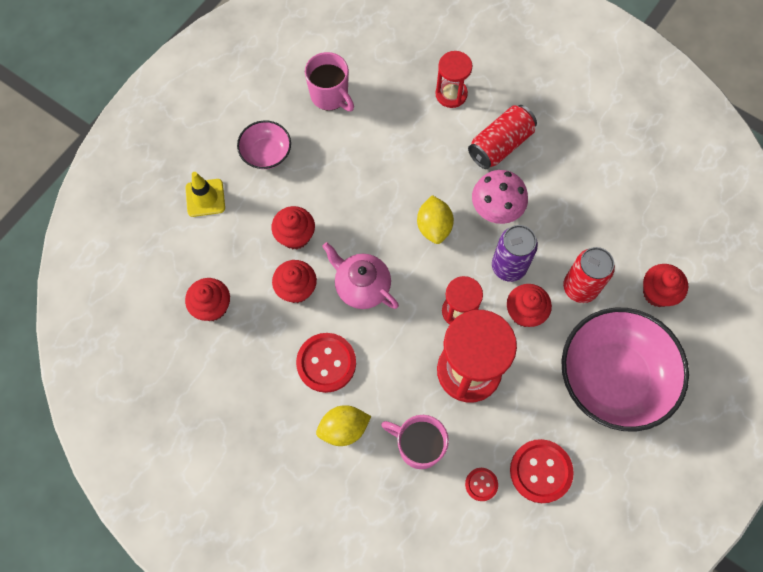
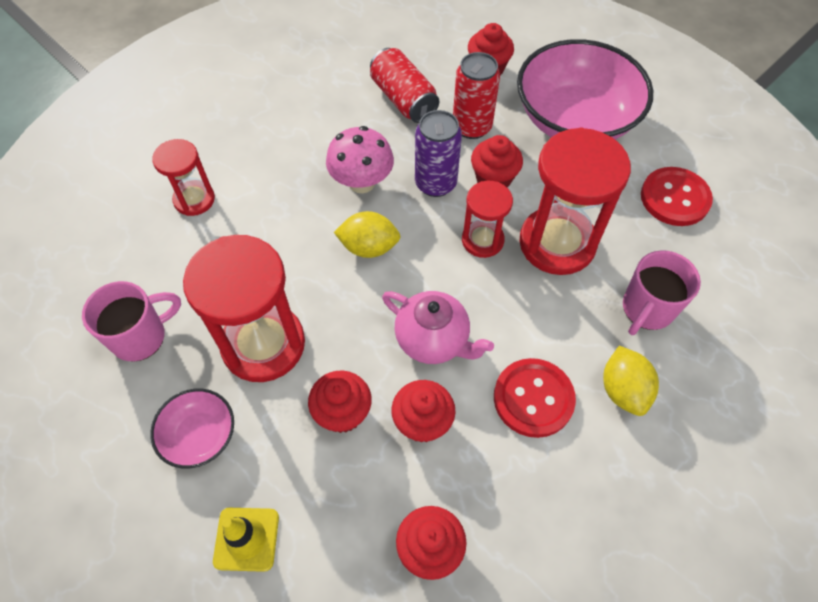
camera: 80 degrees left, 10 degrees down
(338, 173) = (263, 344): none -> red hourglass
(361, 287) = (433, 340): pink teapot -> pink teapot turned 105 degrees counterclockwise
(481, 484) = (690, 254): red button -> none
(500, 144) = (280, 164): red can -> red can (403, 99)

